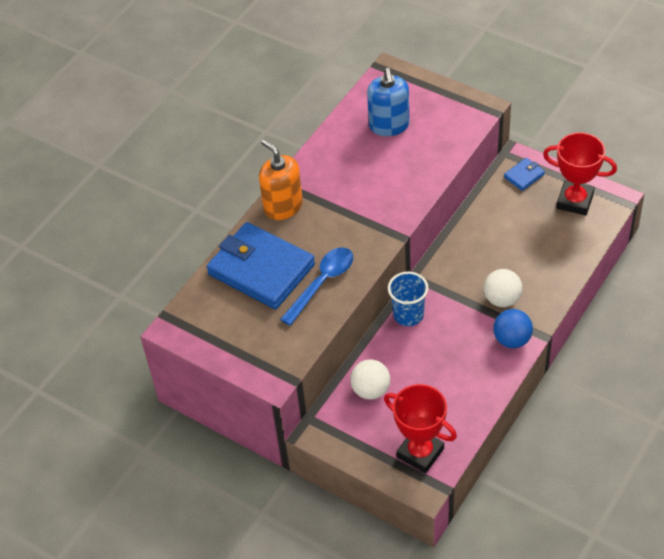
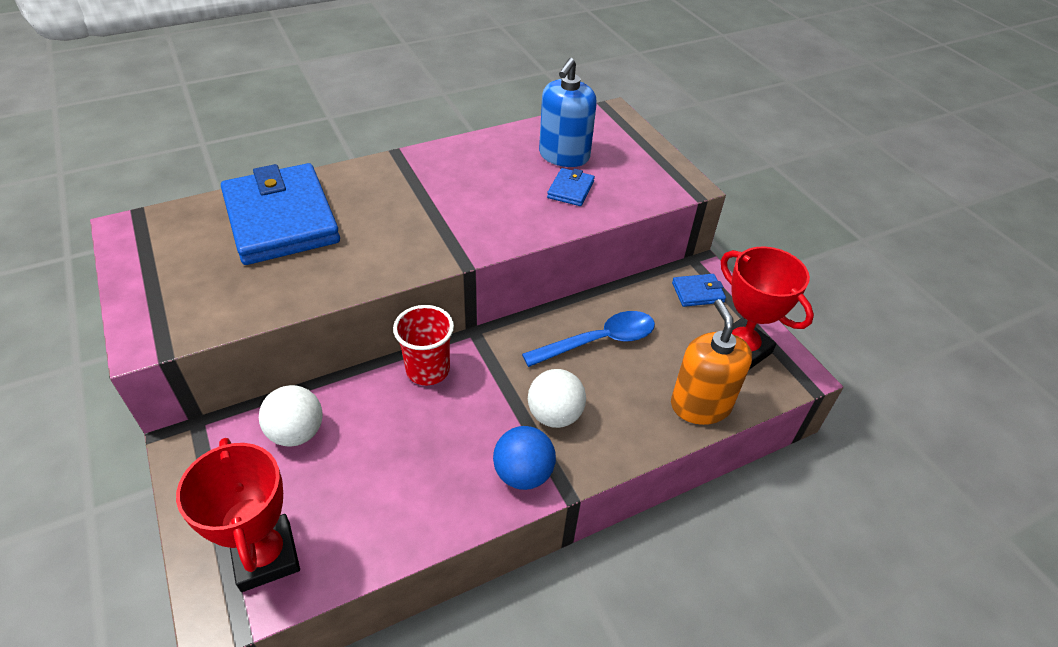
camera: 25 degrees right, 5 degrees down
(283, 206) = (374, 174): orange soap dispenser -> orange soap dispenser (700, 405)
(322, 283) = (325, 265): blue spoon -> blue spoon (599, 341)
(408, 315) = (428, 370): blue cup -> red cup
(416, 150) = (570, 190): none -> blue wallet

